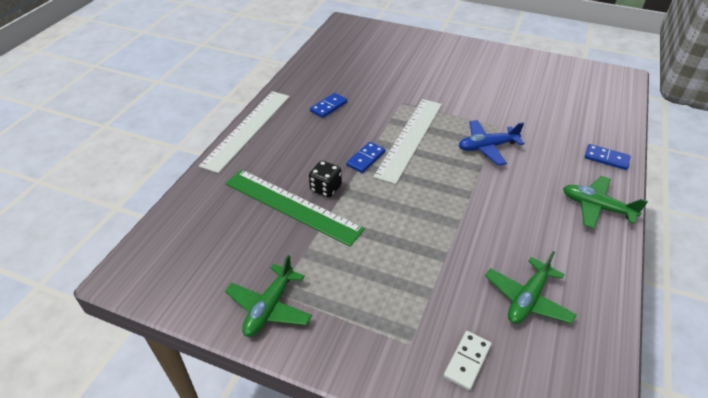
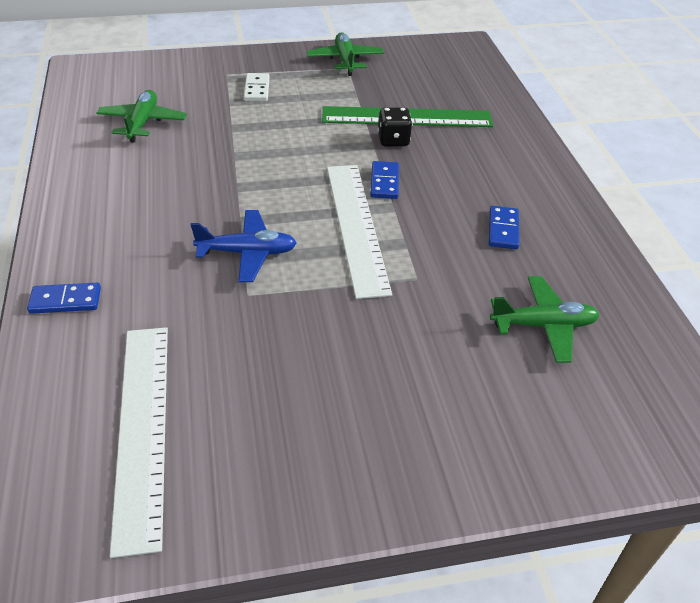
camera: 145 degrees right, 0 degrees up
(247, 129) = (550, 165): white ruler -> white ruler (142, 429)
(467, 361) = (179, 78): white domino -> white domino (256, 89)
(487, 147) = (247, 253): blue plane -> blue plane turned 45 degrees clockwise
(596, 207) = (79, 224): green plane -> green plane (543, 325)

